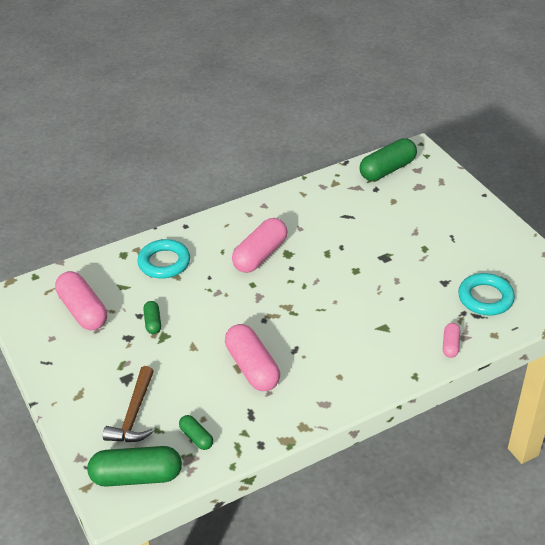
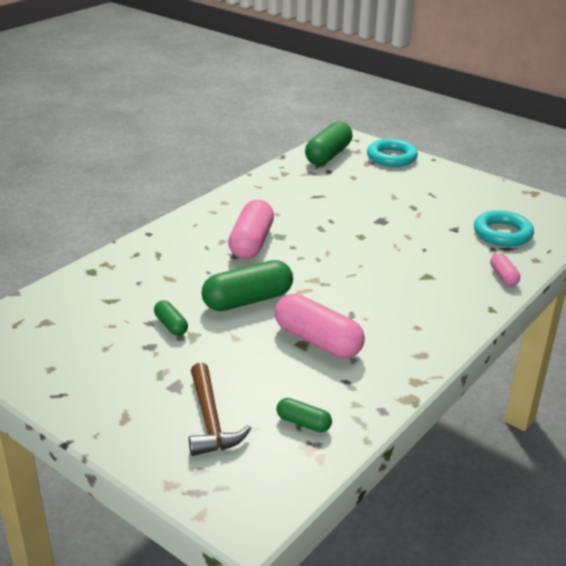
camera: 25 degrees left, 10 degrees down
(83, 311) = (75, 333): pink capsule -> none
(136, 476) = (259, 483): green capsule -> green capsule (248, 300)
(164, 262) = (146, 269): turquoise ring -> turquoise ring (391, 157)

